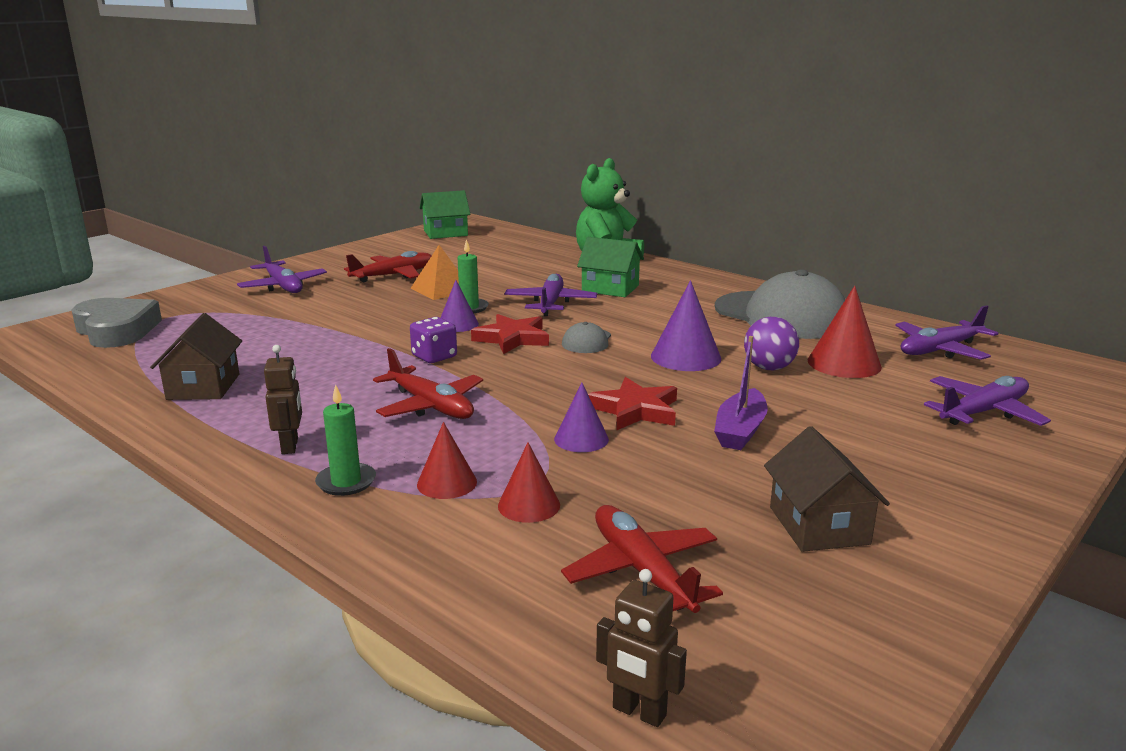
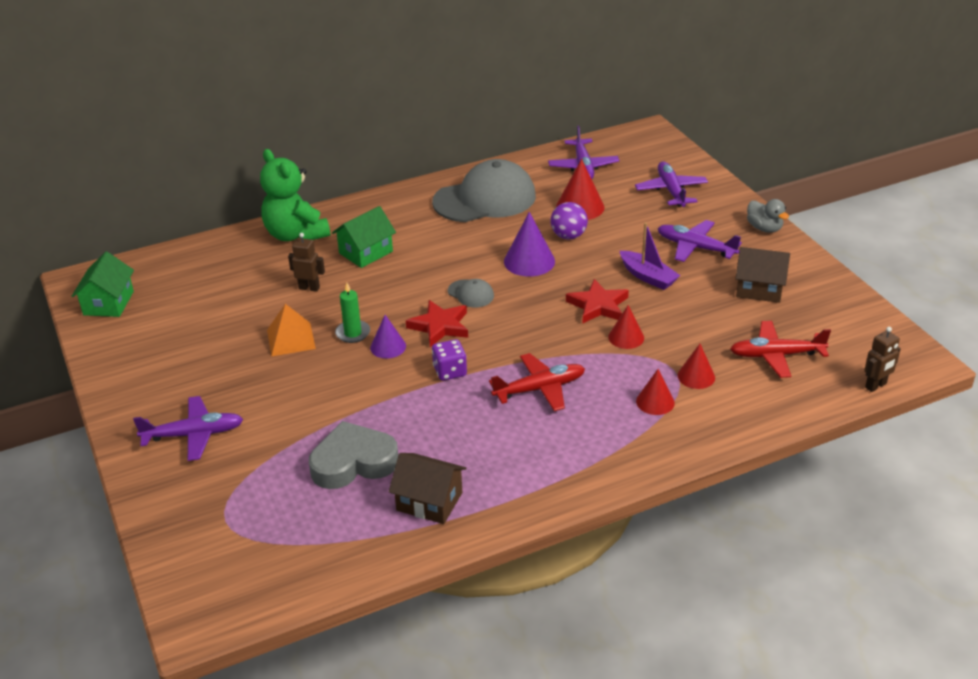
camera: 65 degrees left, 15 degrees up
(116, 330) = (240, 557): grey heart -> grey heart (353, 462)
(290, 446) = (568, 462): brown robot -> brown robot (309, 288)
(346, 482) = (633, 443): green candle -> none
(393, 275) = (224, 360): red plane -> none
(550, 304) = (377, 290): purple plane -> purple plane (696, 248)
(581, 439) = (626, 337): purple cone -> red cone
(1006, 503) = (764, 228): none -> grey duck

